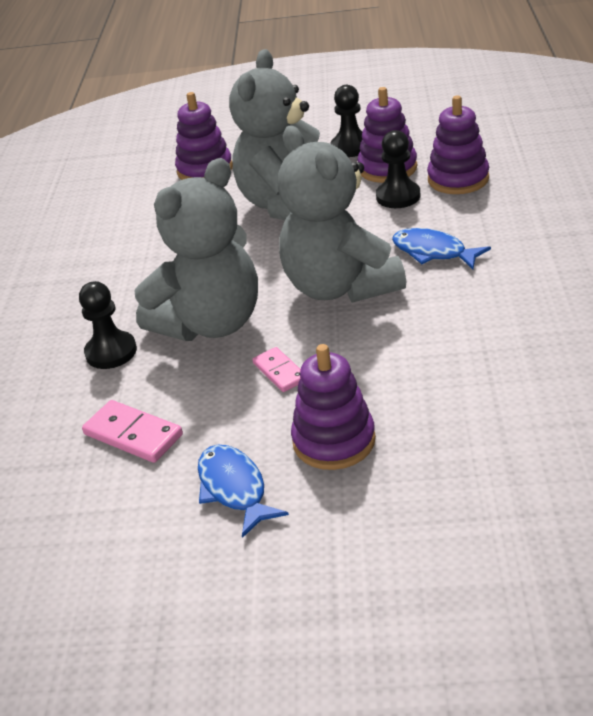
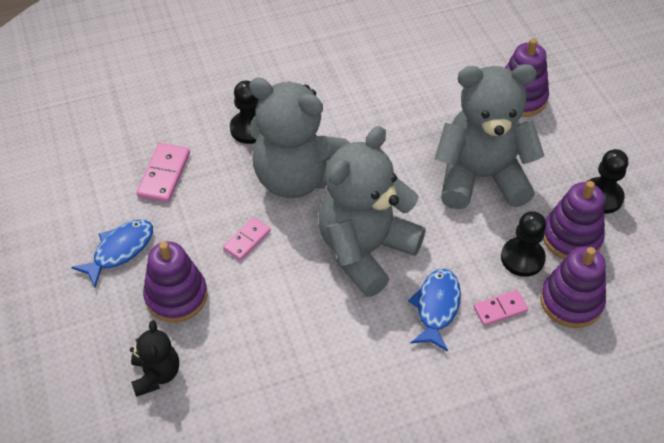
camera: 65 degrees right, 15 degrees up
(444, 469) = (156, 374): none -> black teddy bear
(451, 217) = (500, 309): none -> pink domino

